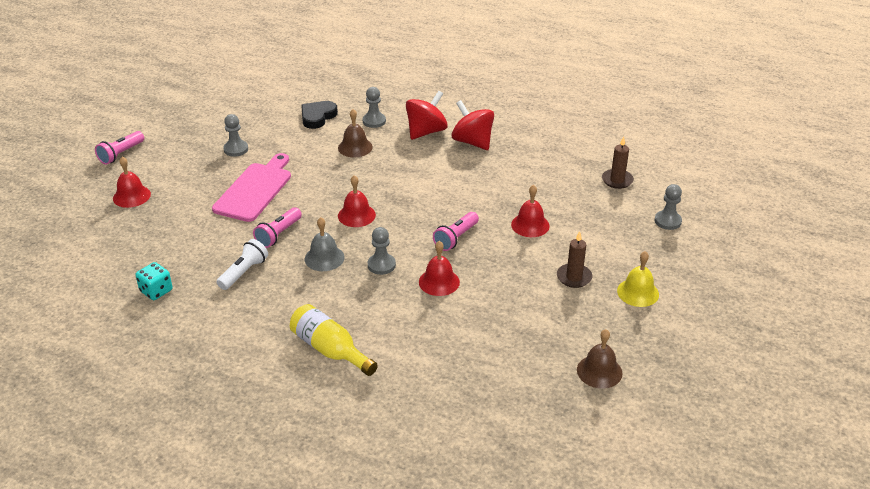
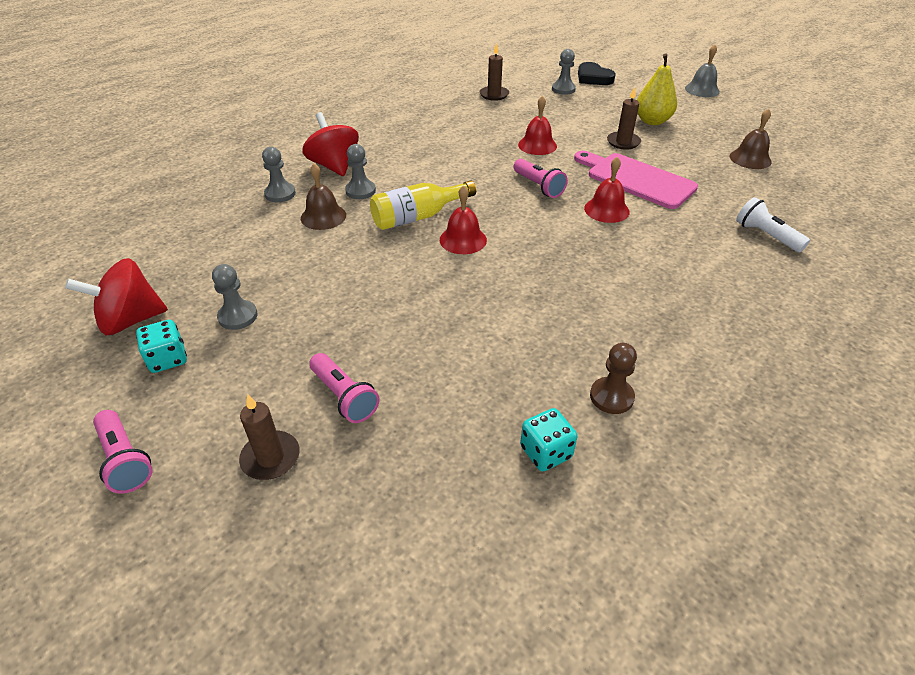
camera: 70 degrees left, 5 degrees up
(131, 196) = (270, 458): red bell -> brown candle
(193, 139) = (168, 359): none -> turquoise dice
(209, 312) = (611, 397): none -> brown pawn
(244, 272) = (536, 350): white flashlight -> white flashlight (766, 236)
(255, 190) = (354, 313): pink cutting board -> pink cutting board (636, 179)
(278, 234) = (468, 306): pink flashlight -> pink flashlight (344, 397)
(317, 117) = (227, 232): black heart -> black heart (593, 78)
(324, 258) = (534, 277): grey bell -> grey bell (702, 90)
(330, 350) = (704, 301): yellow bottle -> yellow bottle (418, 217)
(381, 265) = (565, 239): grey pawn -> grey pawn (360, 191)
(472, 142) = (378, 145): red spinning top -> red spinning top (130, 320)
(638, 292) = (652, 121): yellow bell -> yellow pear

